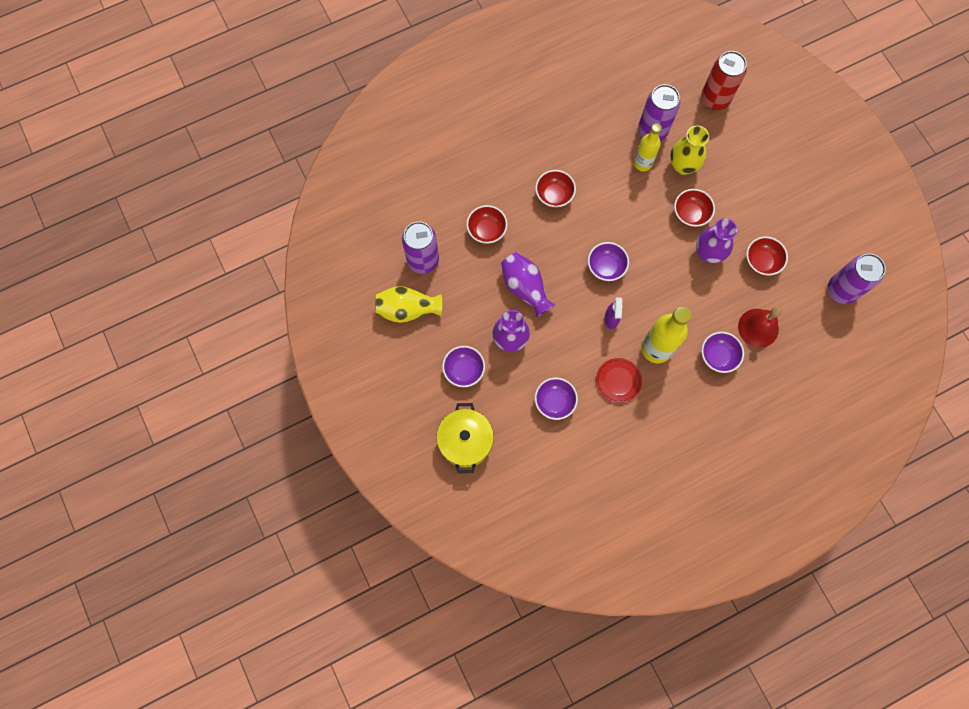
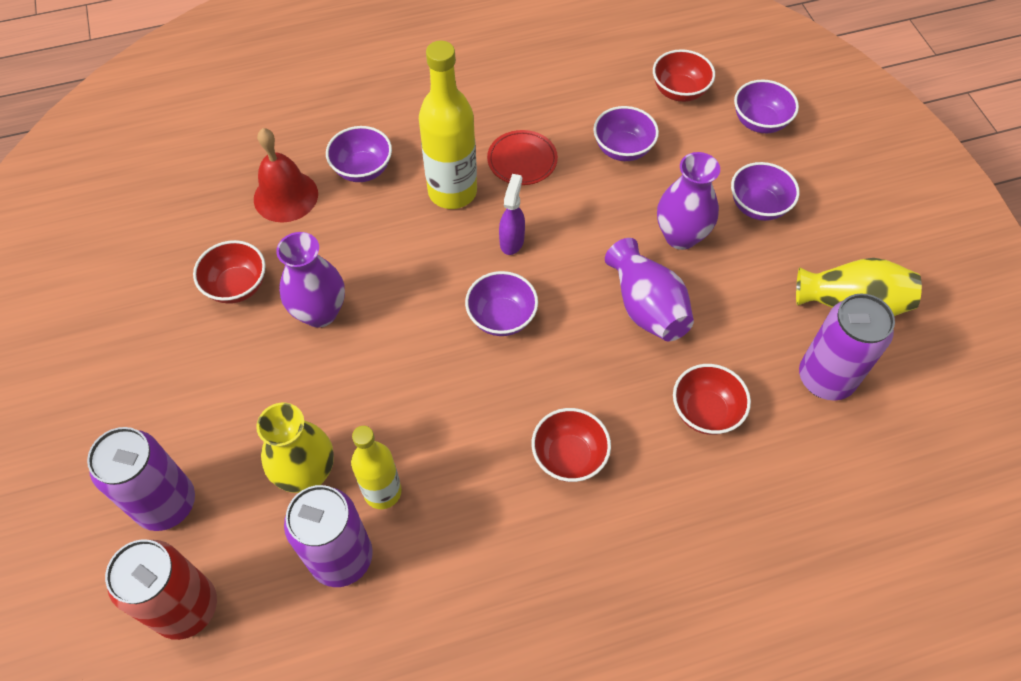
camera: 170 degrees left, 15 degrees down
(465, 441) = (759, 122): yellow pot -> purple bowl
(690, 214) = (326, 381): red bowl -> red bowl (679, 91)
(841, 290) = (131, 226): purple can -> purple can (166, 504)

